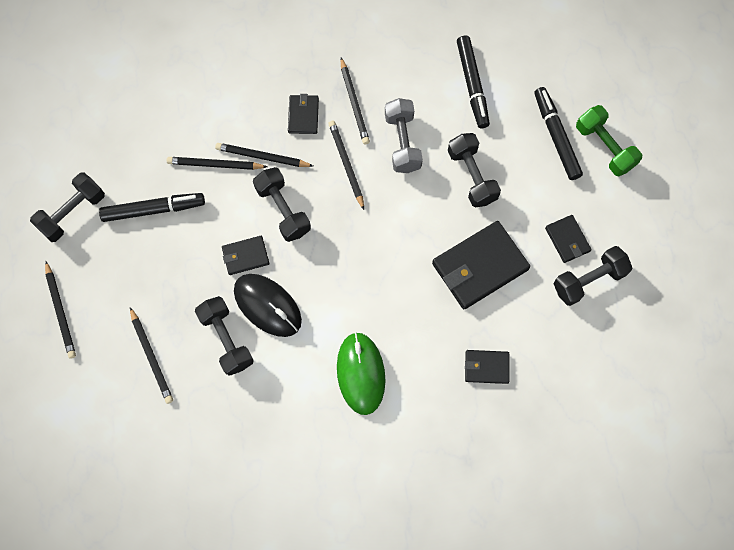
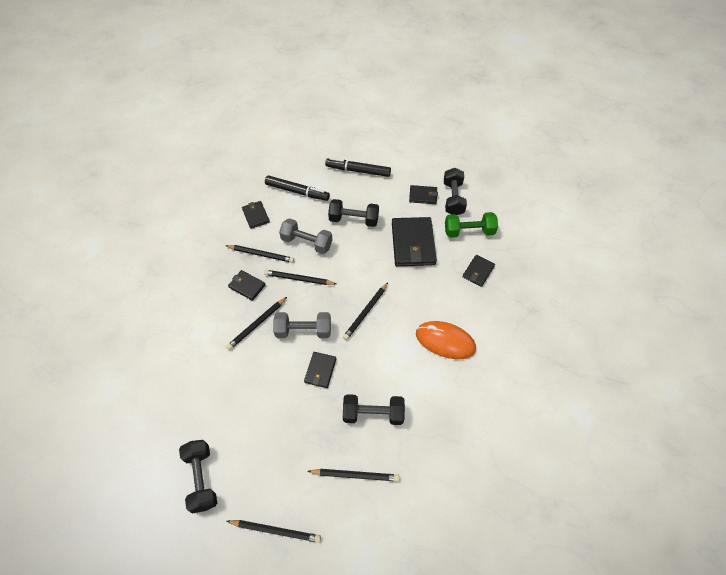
camera: 60 degrees left, 15 degrees down
(154, 210) = (243, 415): black marker -> none
(215, 165) = (240, 356): black pencil -> black pencil (366, 312)
(267, 306) = (365, 374): black mouse -> none
(283, 210) = (303, 331): black dumbbell -> grey dumbbell
(361, 373) = (445, 341): green mouse -> orange mouse
(405, 62) = (256, 216): none -> black wallet
(604, 147) = (380, 154): green dumbbell -> green dumbbell (469, 231)

